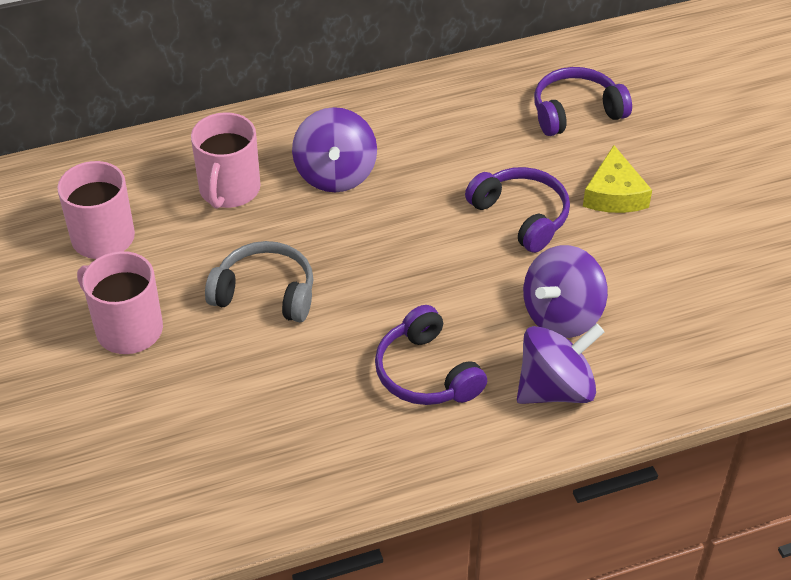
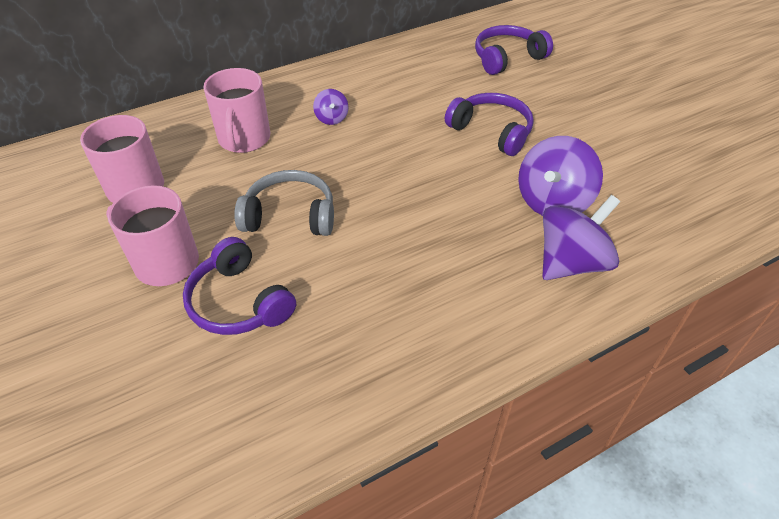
camera: 10 degrees left, 0 degrees up
(335, 174) = (331, 118): purple spinning top -> purple spinning top, size x0.50
(426, 373) = (452, 265): purple headphones -> purple headphones (239, 302)
(614, 194) = (558, 108): yellow cheese -> none

